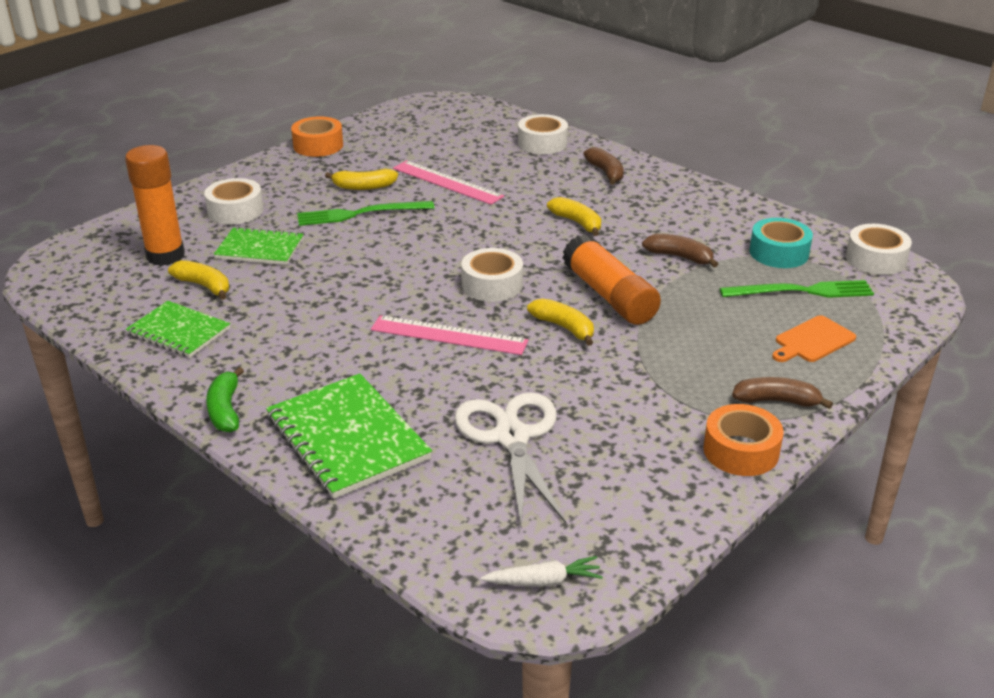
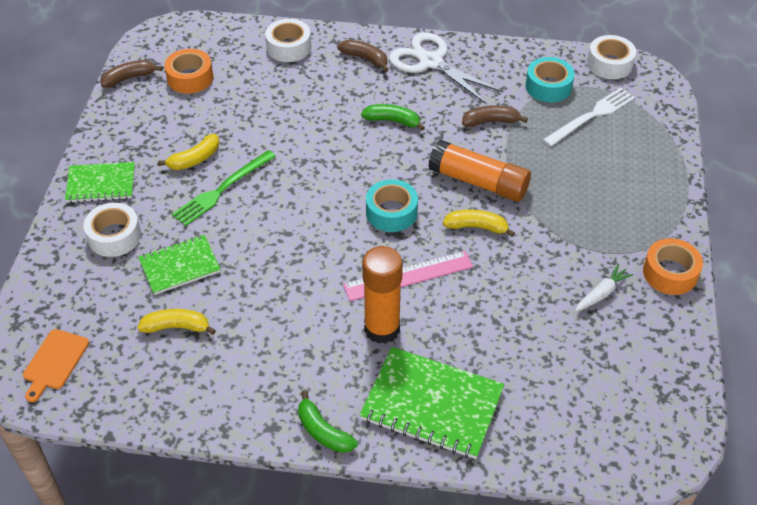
camera: 35 degrees left, 15 degrees up
(165, 256) = (109, 314): orange glue stick -> orange glue stick (382, 329)
(179, 331) = (207, 382): green notebook -> green notebook (101, 184)
(318, 145) = (107, 130): orange tape -> orange tape (190, 78)
(447, 182) = (256, 123): pink ruler -> none
(492, 285) = (391, 212): white tape -> turquoise tape
(511, 437) = (533, 341): white scissors -> white scissors (430, 62)
(543, 581) = (654, 439): white carrot -> white carrot (601, 293)
(577, 223) = (393, 121): yellow banana -> green banana
(777, 401) = (655, 220): brown banana -> brown banana (129, 78)
(802, 291) = (591, 116): green fork -> white fork
(812, 340) = (633, 158): orange cutting board -> orange cutting board (54, 362)

